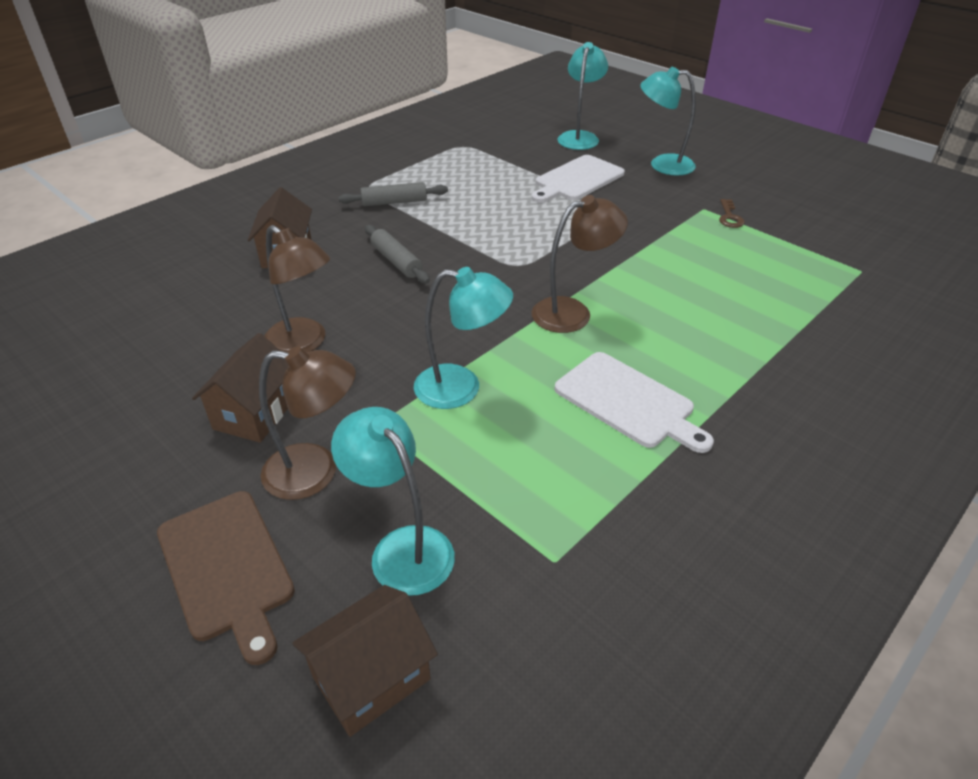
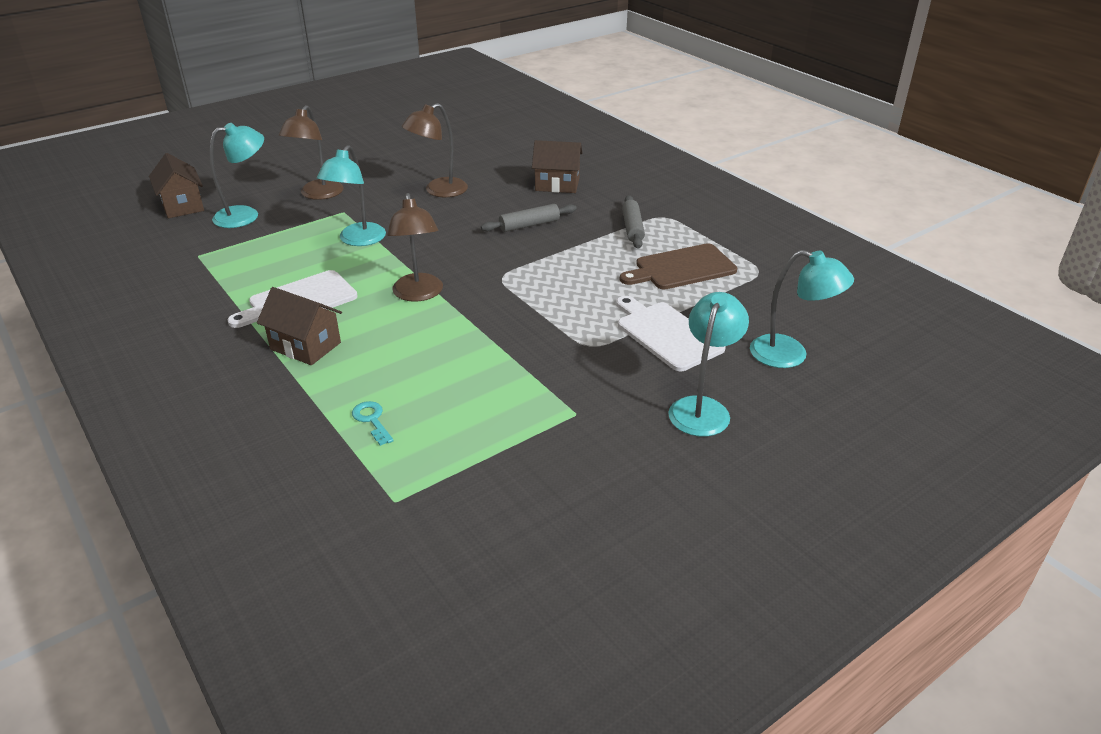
camera: 100 degrees right, 5 degrees down
(227, 568) = (272, 175): brown cutting board -> brown cutting board (681, 268)
(255, 413) = (379, 178): brown house -> brown house (305, 346)
(729, 217) = (550, 429): brown key -> none
(786, 300) = (372, 420): none -> turquoise key

